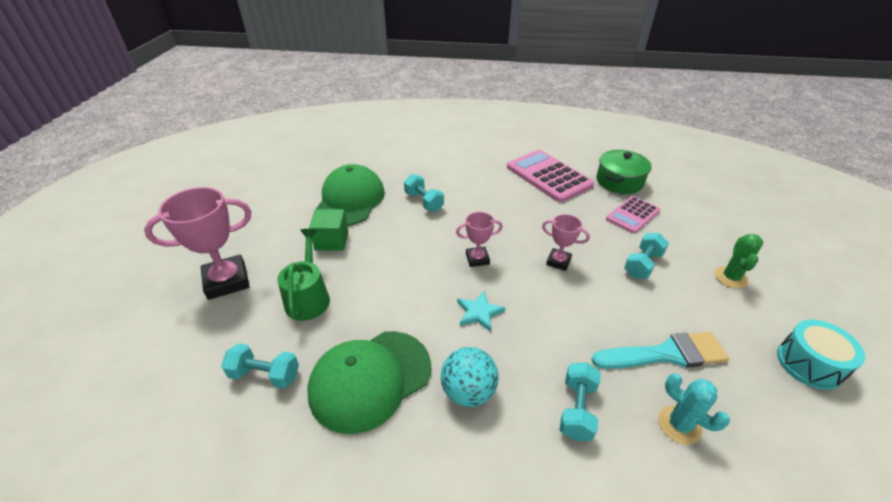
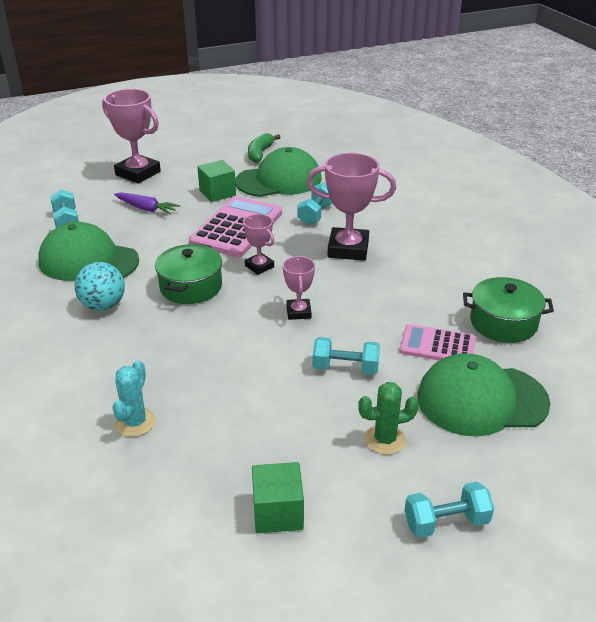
camera: 60 degrees right, 5 degrees down
(291, 193) = (260, 153): none -> green banana
(308, 298) = (146, 209): green watering can -> purple carrot
(479, 312) = (191, 287): turquoise star -> green pot
(488, 206) = (348, 249): none -> pink trophy
(548, 176) = (450, 271): pink calculator -> pink calculator (237, 228)
(577, 409) = (118, 362): turquoise dumbbell -> turquoise dumbbell (446, 522)
(665, 354) = (217, 403): turquoise brush -> none
(697, 221) = (481, 400): none -> green cap
(809, 364) = (278, 512): turquoise drum -> green cube

